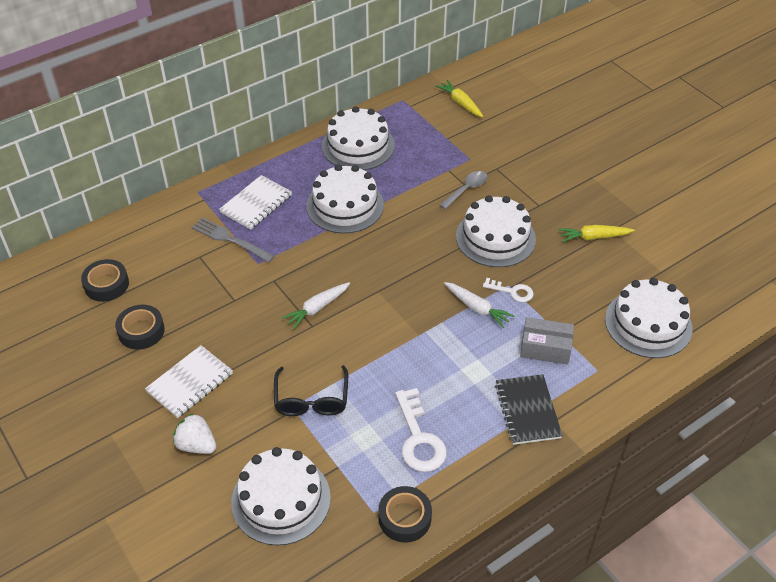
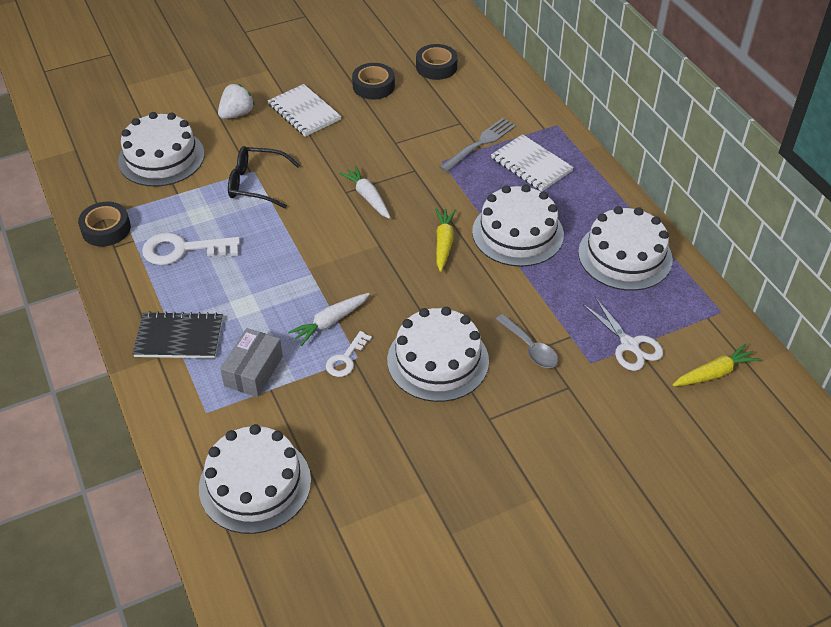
camera: 100 degrees right, 0 degrees up
(448, 141) = (630, 345): none -> white scissors
(593, 237) = (417, 465): yellow carrot -> yellow carrot (443, 243)

